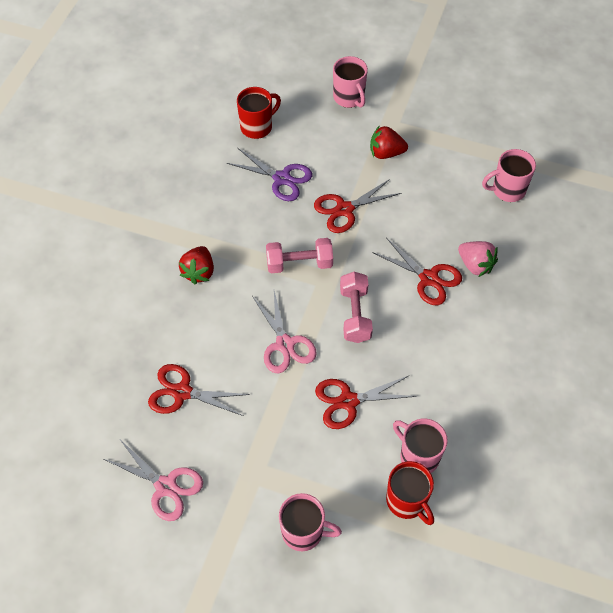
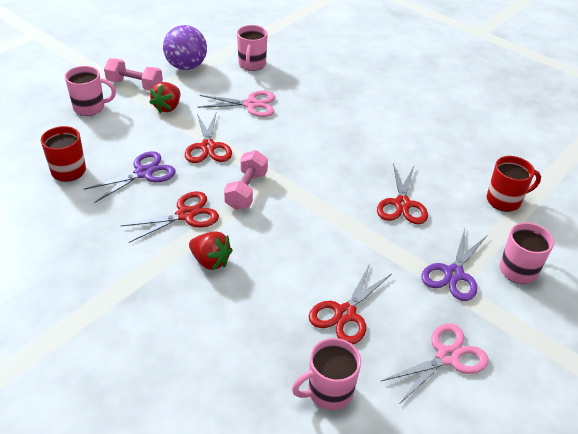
camera: 70 degrees left, 15 degrees down
(270, 471) = (453, 274): none -> purple scissors
(284, 344) = (327, 225): pink scissors -> pink scissors (251, 104)
(355, 315) = (319, 174): pink dumbbell -> pink dumbbell (135, 85)
(418, 456) = (467, 182): pink mug -> pink mug (329, 391)
(428, 278) = (307, 125): red scissors -> red scissors (185, 215)
(464, 137) = (186, 66): none -> purple ball
(475, 265) = (309, 100): pink strawberry -> none

